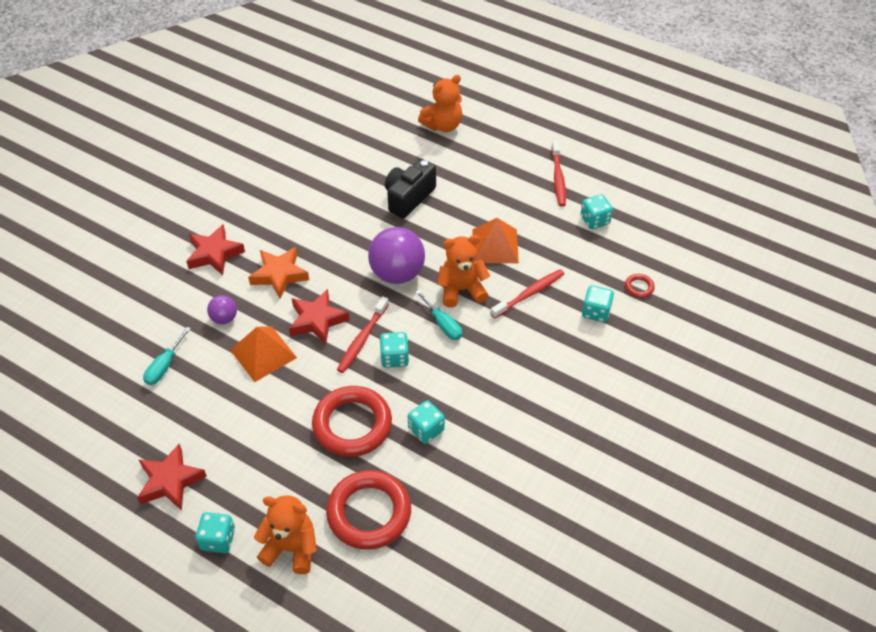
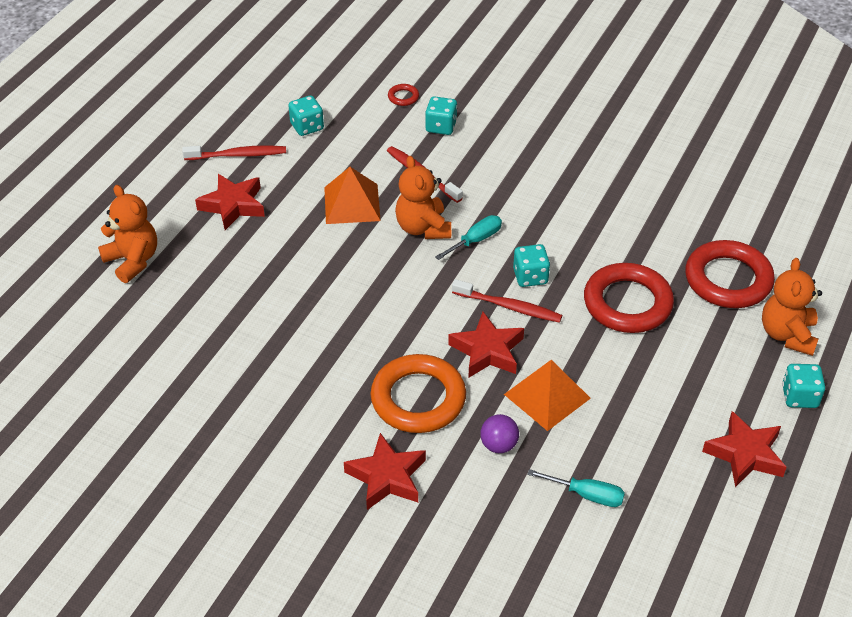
camera: 95 degrees left, 5 degrees down
(279, 275) = (418, 399): orange star -> orange ring
(397, 273) = (403, 284): purple ball -> none
(408, 198) = (273, 284): black camera -> none
(426, 429) = (618, 245): turquoise dice -> none
(498, 176) = (233, 205): none -> red star

